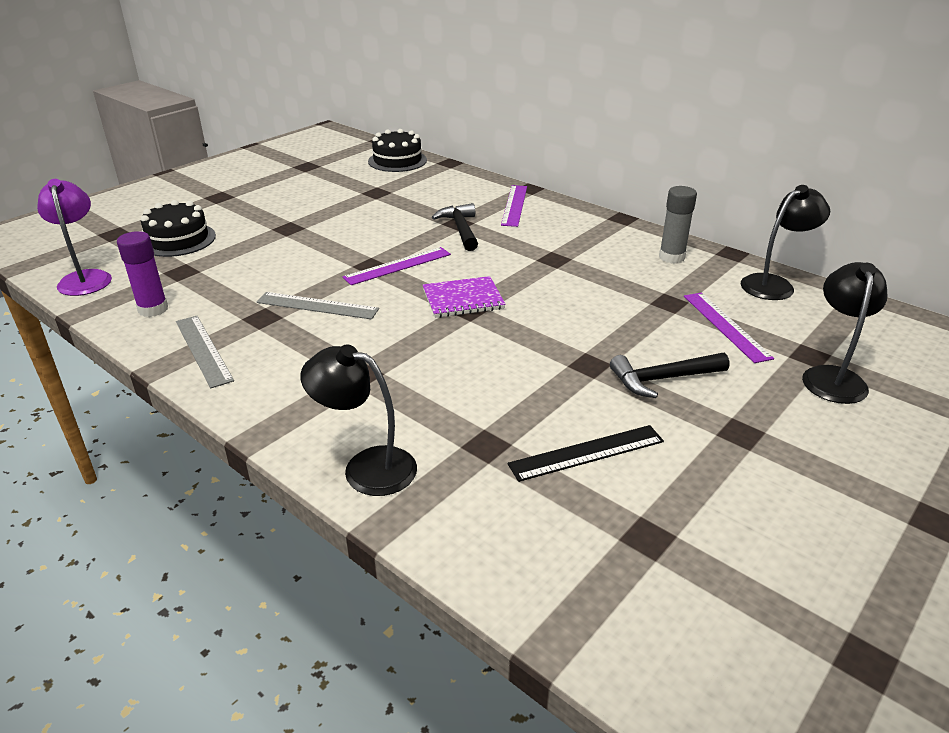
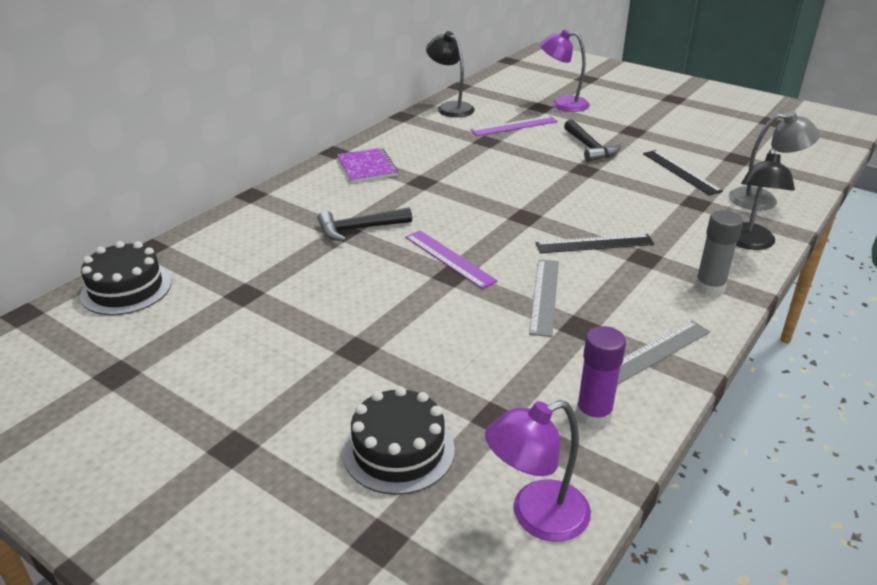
camera: 95 degrees left, 0 degrees up
(400, 345) = (594, 244): none -> black ruler
(463, 299) = (507, 220): purple notebook -> purple notebook (367, 167)
(488, 522) = (763, 199): none -> grey lamp
(514, 205) = (298, 202): purple ruler -> none
(671, 257) = (412, 136): grey glue stick -> grey glue stick (709, 287)
(832, 377) = (562, 104): black lamp -> purple lamp

